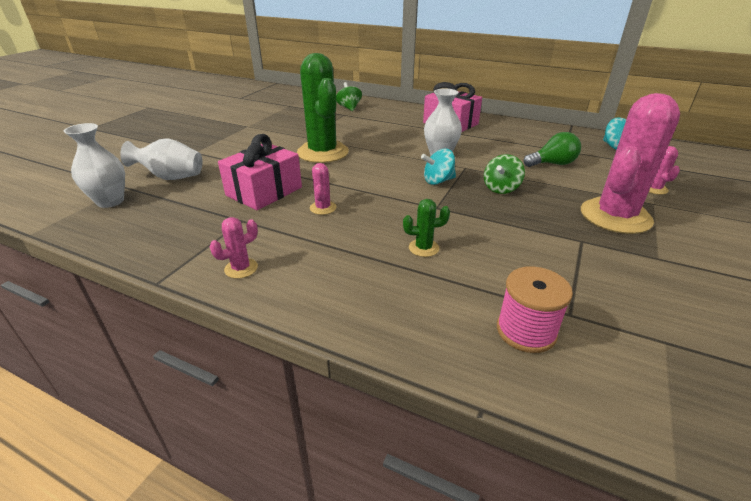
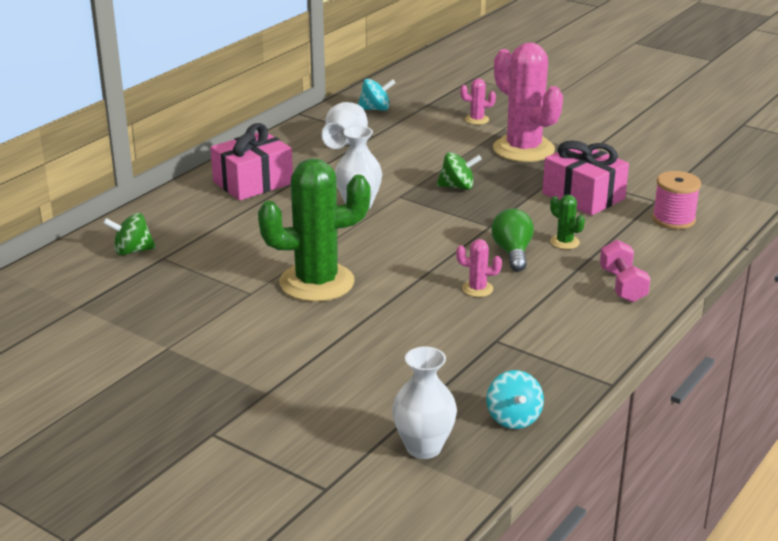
camera: 80 degrees left, 5 degrees down
(171, 177) = (359, 404): white vase -> white vase (345, 143)
(241, 268) = (590, 337): pink cactus -> none
(264, 191) = (426, 327): pink gift -> pink gift (583, 196)
(342, 288) = (622, 286): none -> pink dumbbell
(423, 248) = (564, 242): green cactus -> green cactus turned 45 degrees counterclockwise
(438, 181) = (429, 216): turquoise spinning top -> turquoise spinning top (513, 418)
(501, 188) = (457, 187): green spinning top -> green spinning top turned 45 degrees counterclockwise
(552, 164) = (407, 149): green light bulb -> green light bulb (512, 252)

